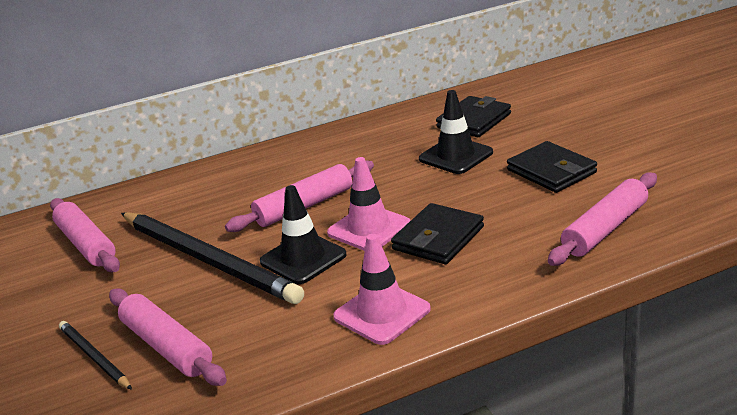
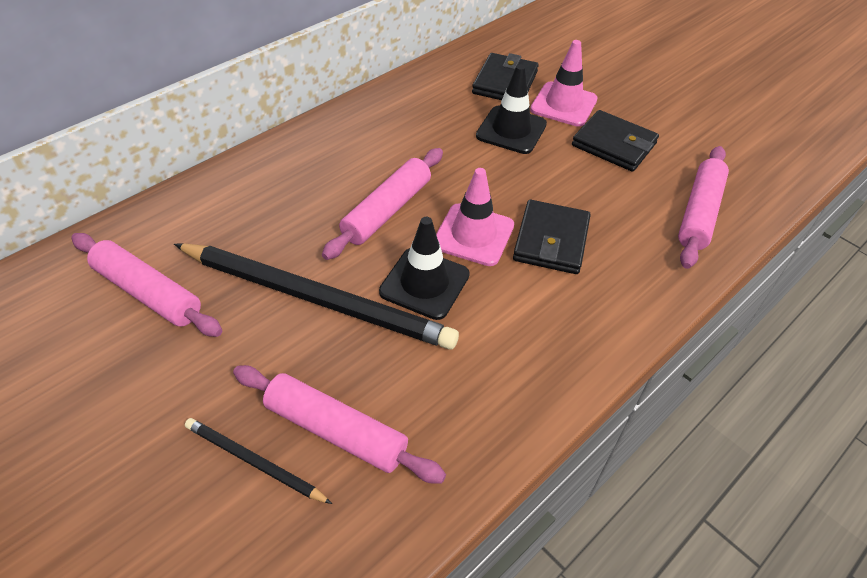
camera: 25 degrees left, 20 degrees up
(382, 313) = (547, 346): pink traffic cone -> pink traffic cone (563, 104)

